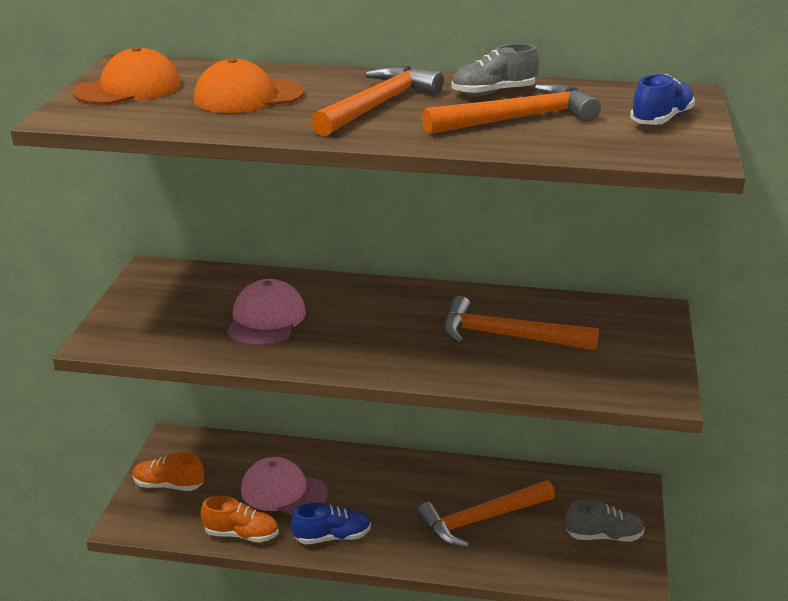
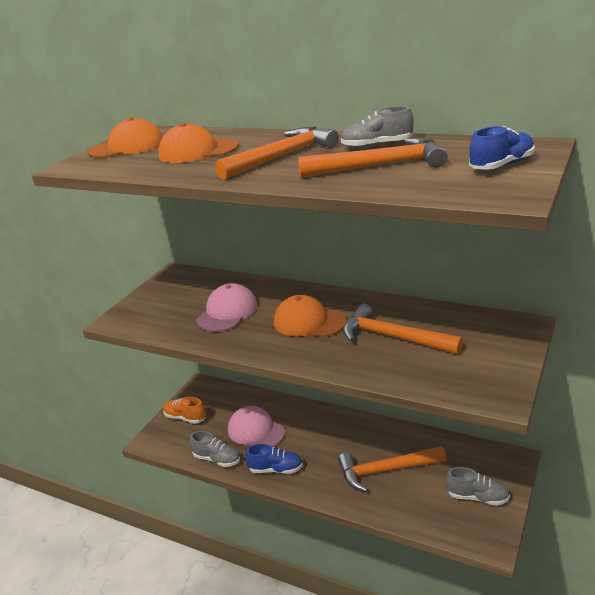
camera: 20 degrees right, 0 degrees up
(241, 535) = (217, 459): orange shoe -> grey shoe
(388, 325) = (309, 322): none -> orange cap

